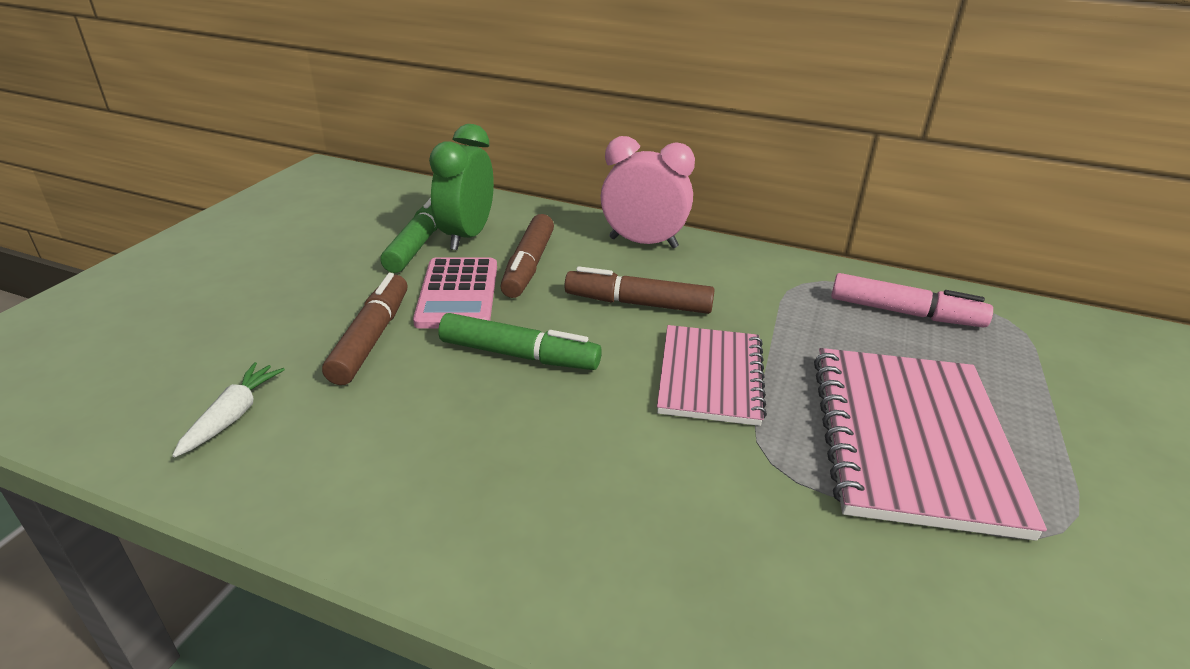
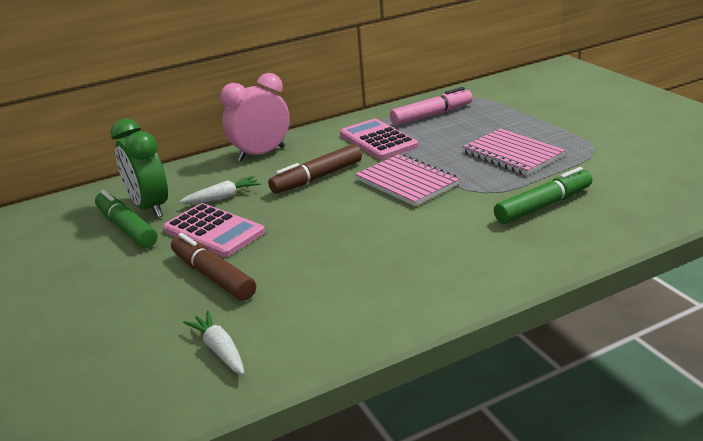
camera: 45 degrees left, 5 degrees down
(519, 355) = (308, 230): green marker -> green marker (543, 205)
(529, 265) = (223, 197): brown marker -> white carrot
(780, 303) = (378, 140): none -> pink calculator
(911, 440) = (512, 154): pink notebook -> pink notebook, size x0.64

